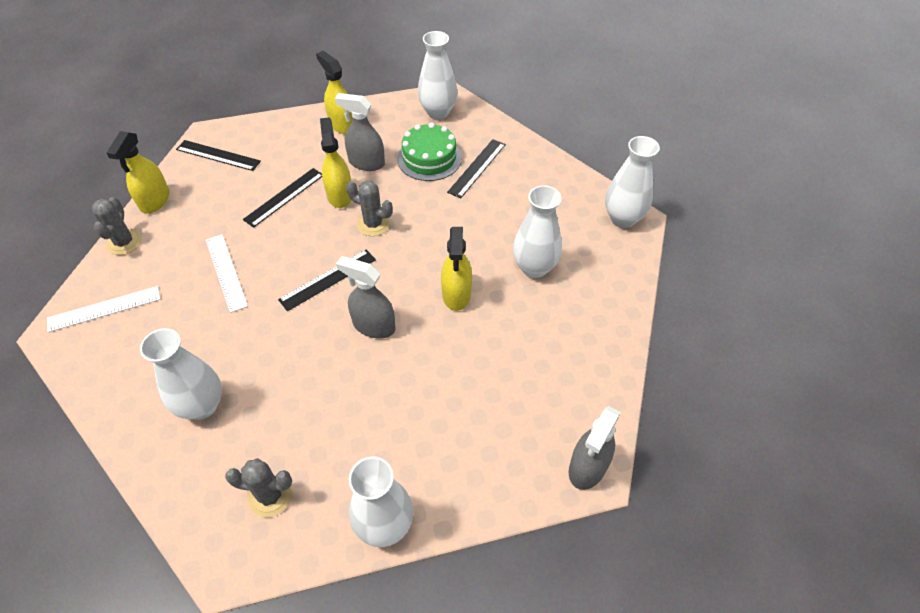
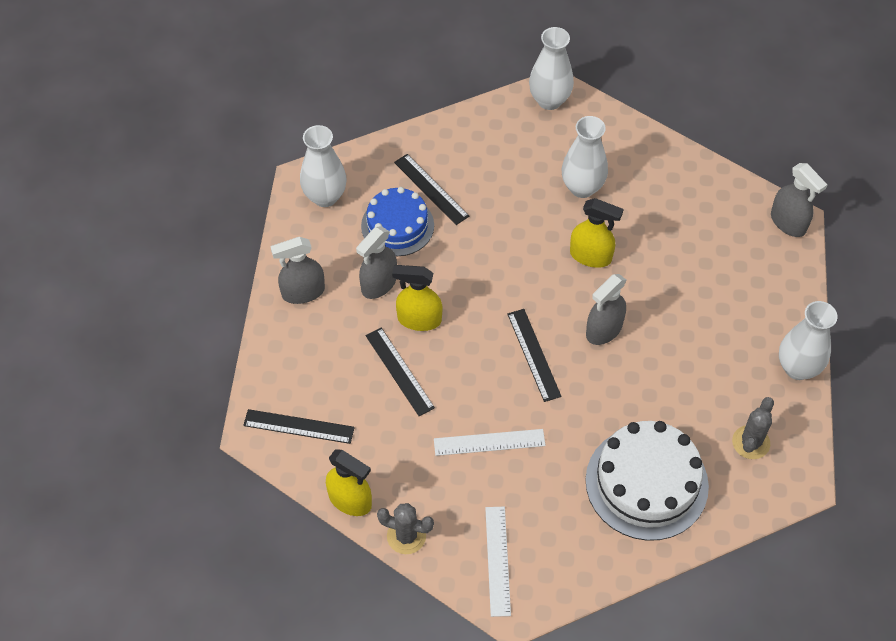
camera: 70 degrees left, 5 degrees up
(202, 406) = (646, 483): white vase -> white cake
(218, 155) = (299, 426): black ruler -> black ruler turned 60 degrees clockwise
(342, 125) = (303, 292): yellow spray bottle -> grey spray bottle
(373, 224) = (474, 299): grey cactus -> none
(429, 158) = (397, 225): green cake -> blue cake

